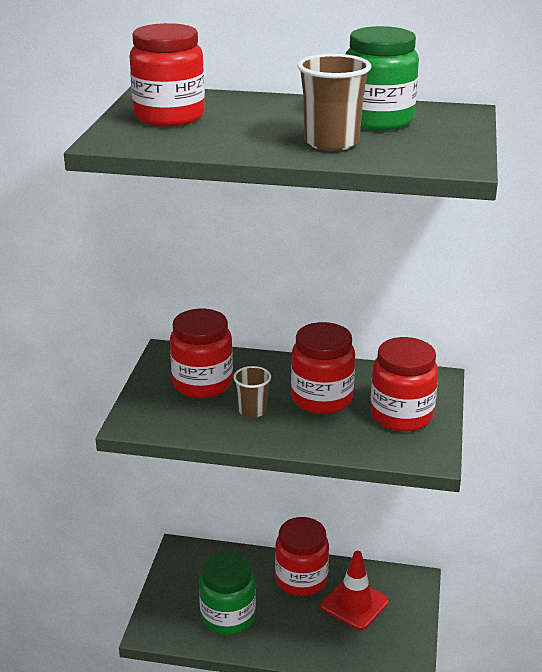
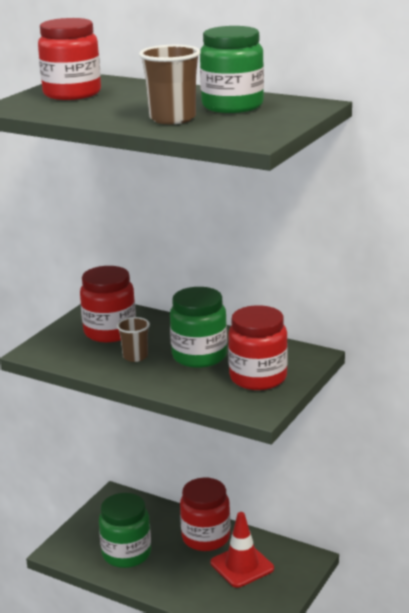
camera: 20 degrees right, 5 degrees down
(322, 399) = (199, 356): red jar -> green jar

